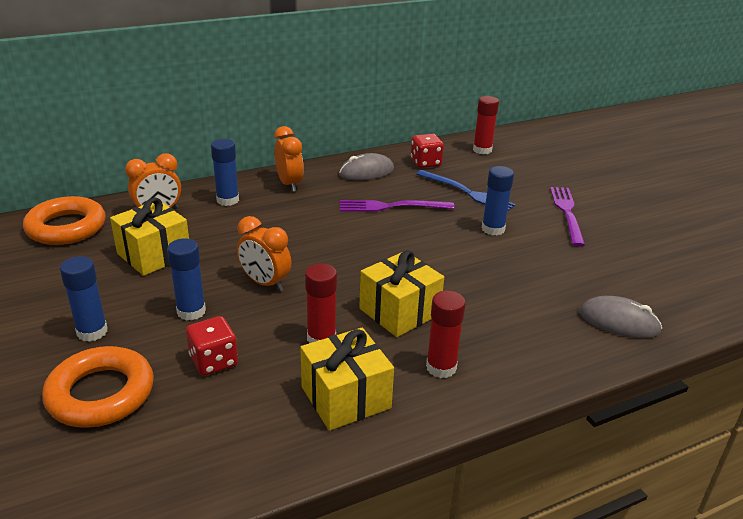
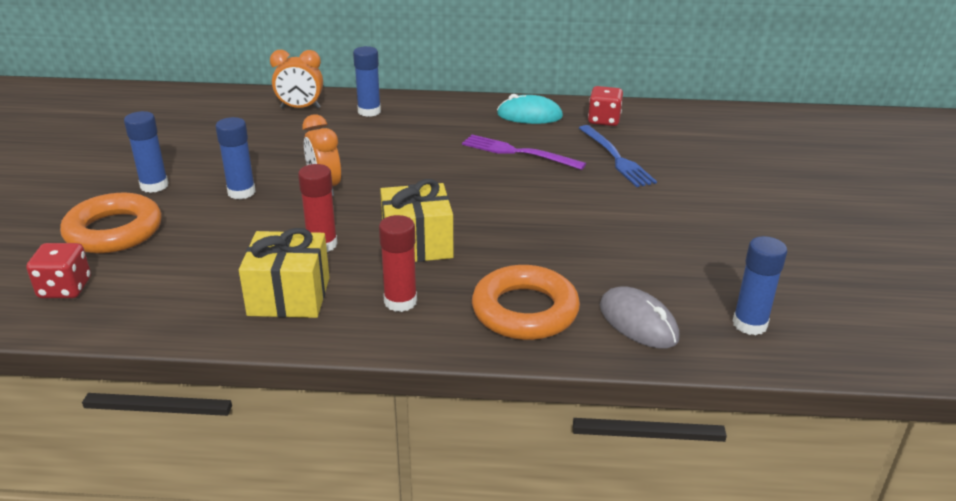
camera: 30 degrees right, 0 degrees up
(66, 227) = (217, 103): orange ring -> orange ring (525, 311)
(154, 255) = (260, 141): yellow gift -> none
(214, 361) = (217, 234): red dice -> red dice (65, 288)
(289, 184) = (440, 110): orange clock -> none
(366, 172) = (529, 116): grey mouse -> turquoise mouse
(482, 150) = (685, 121): red glue stick -> none
(493, 229) = (602, 199): blue glue stick -> blue glue stick (749, 324)
(567, 213) = (711, 205): purple fork -> none

